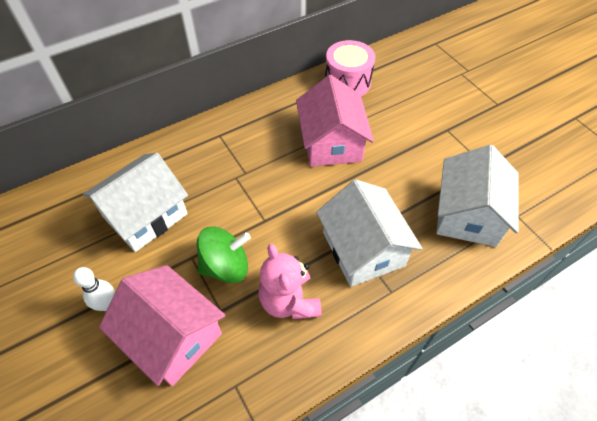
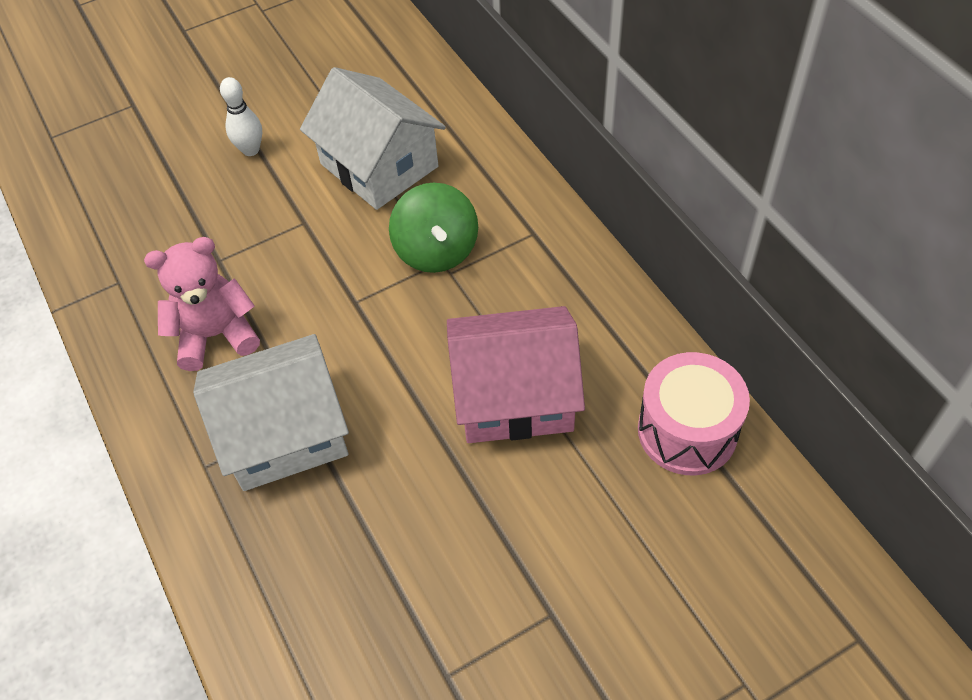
camera: 95 degrees right, 0 degrees up
(172, 336) = (195, 216): pink house -> none
(226, 266) = (283, 260): green spinning top -> green spinning top (436, 250)
(467, 214) = (331, 612): white house -> none

